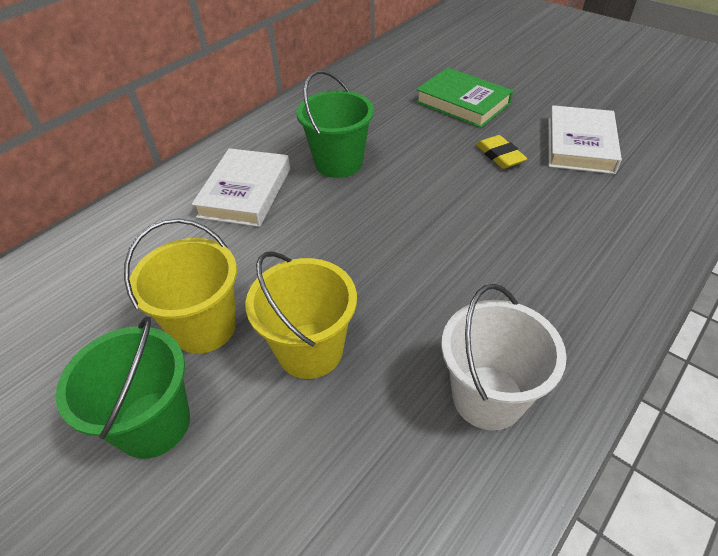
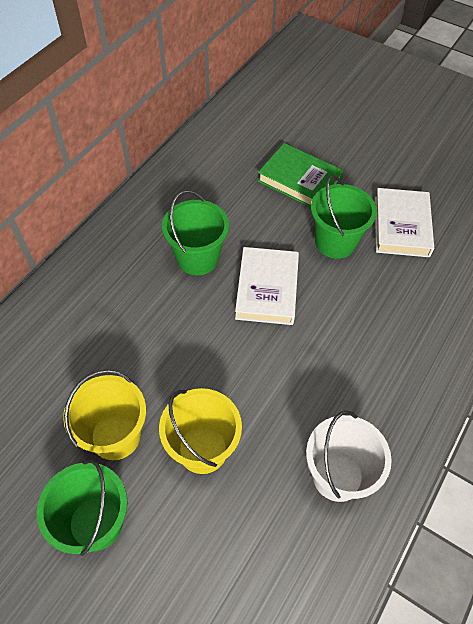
camera: 10 degrees left, 10 degrees up
(245, 192) = (121, 297): white book -> white book (267, 289)
(500, 156) = (335, 242): yellow eraser -> green bucket

